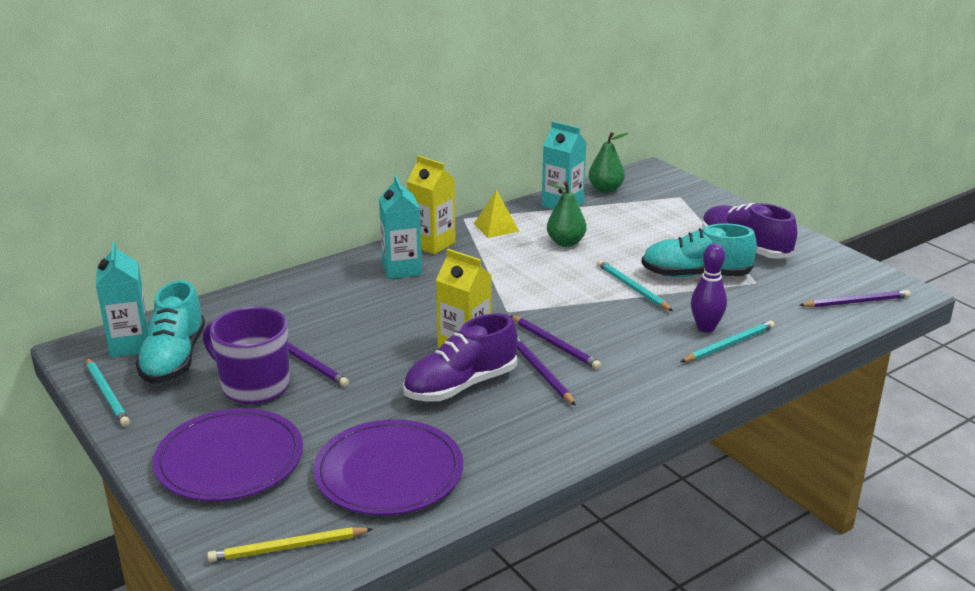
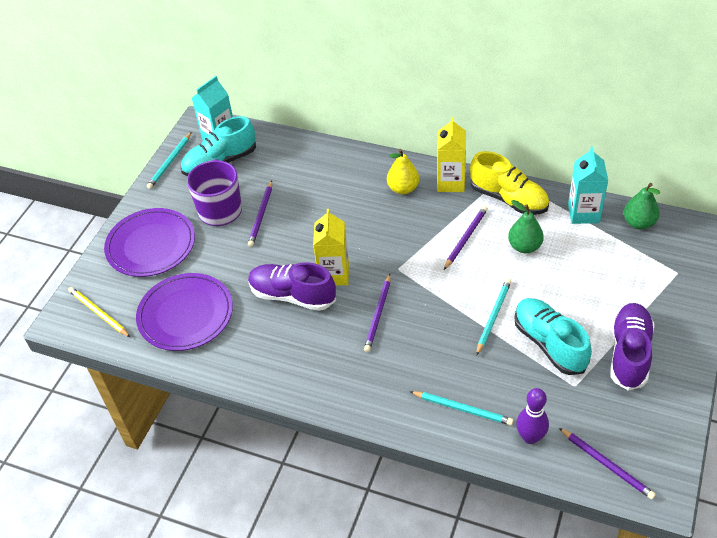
camera: 60 degrees right, 20 degrees up
(402, 269) = (403, 188): turquoise carton -> yellow pear
(496, 227) = (508, 199): yellow pyramid -> yellow shoe
(541, 372) = (339, 325): purple pencil -> purple pencil (465, 238)
(705, 328) = (474, 385): purple bowling pin -> purple bowling pin (530, 437)

